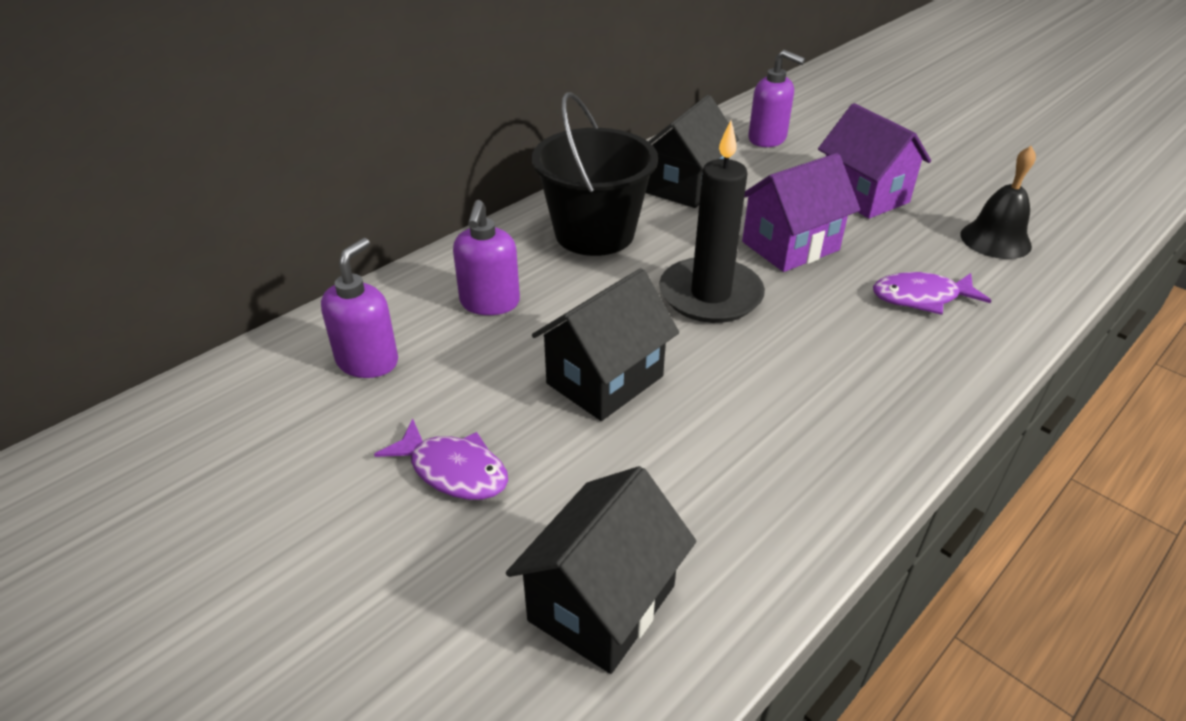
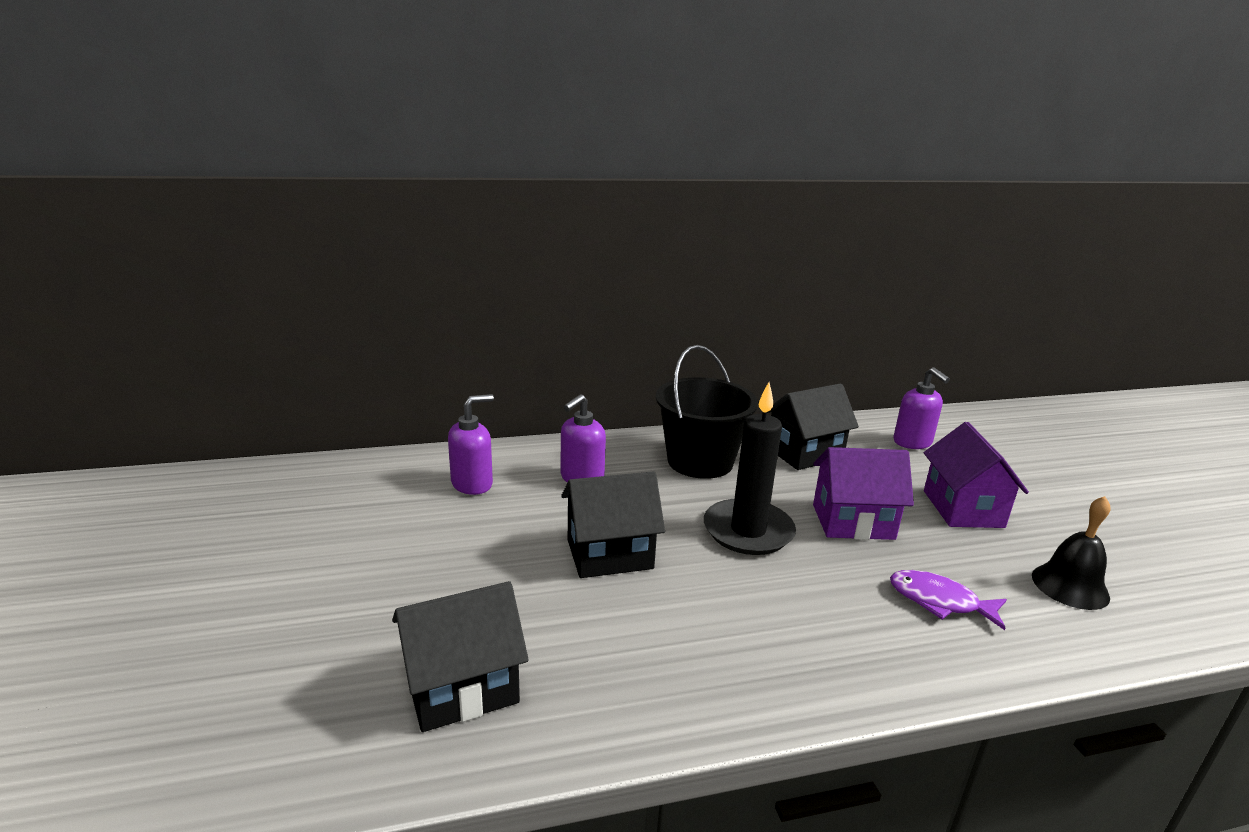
camera: 30 degrees right, 15 degrees down
(453, 471) = (456, 566): purple fish -> none

